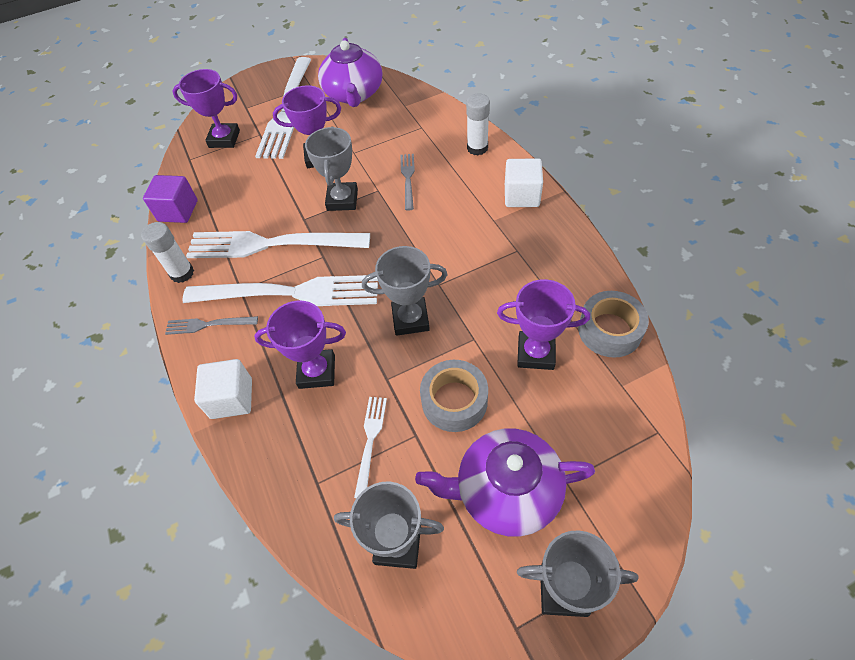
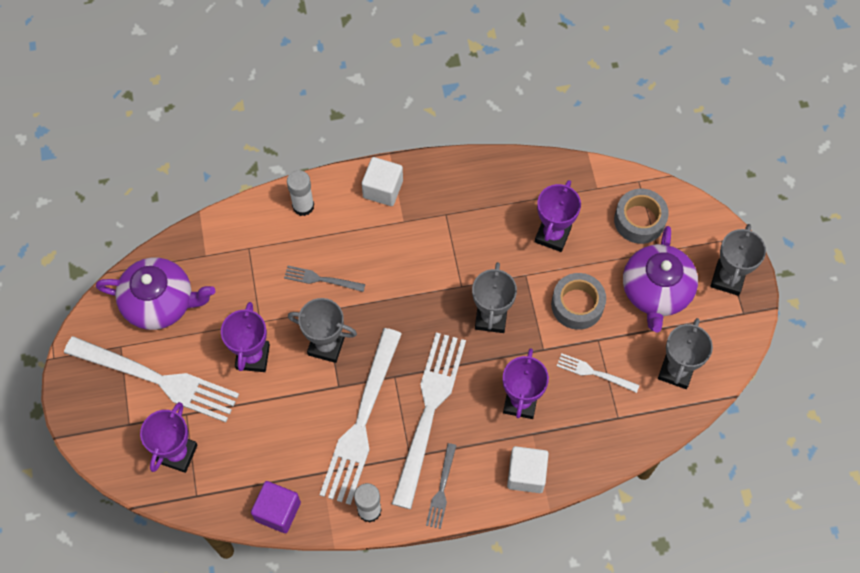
camera: 80 degrees left, 10 degrees up
(610, 330) = (548, 177): grey tape -> grey tape (639, 220)

